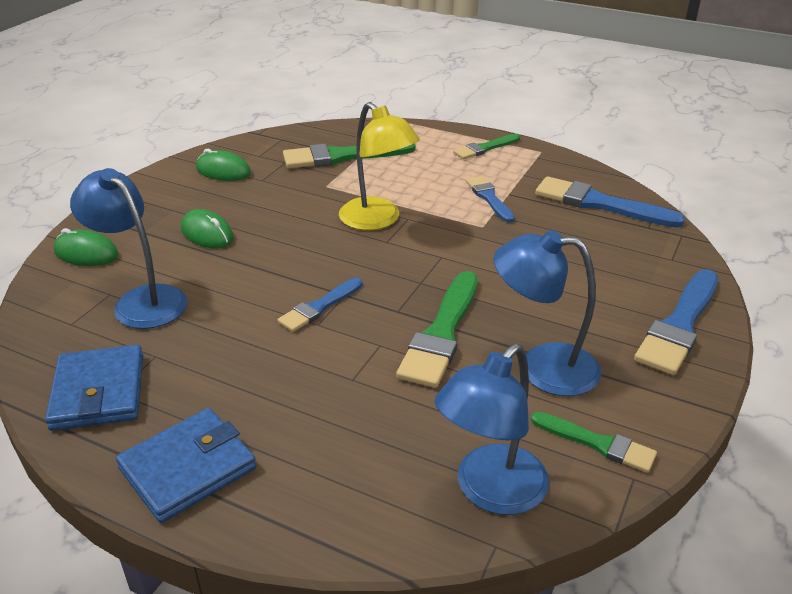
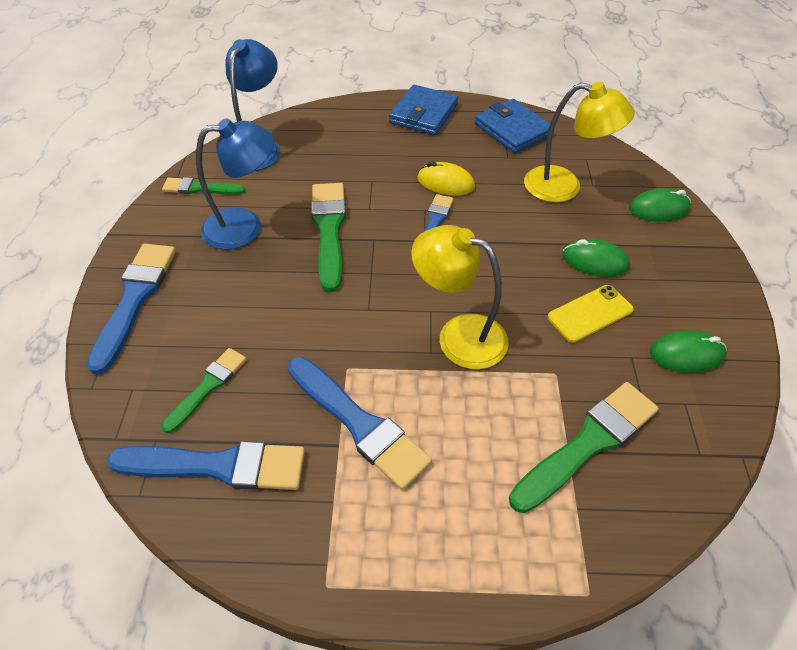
camera: 155 degrees right, 15 degrees up
(142, 300) = (564, 187): blue lamp -> yellow lamp
(259, 206) = (590, 313): none -> yellow phone
(265, 346) = (445, 183): none -> yellow mouse
(485, 148) = (414, 555): green brush -> green brush (208, 387)
(489, 198) = (359, 424): blue brush -> blue brush, size x1.68

